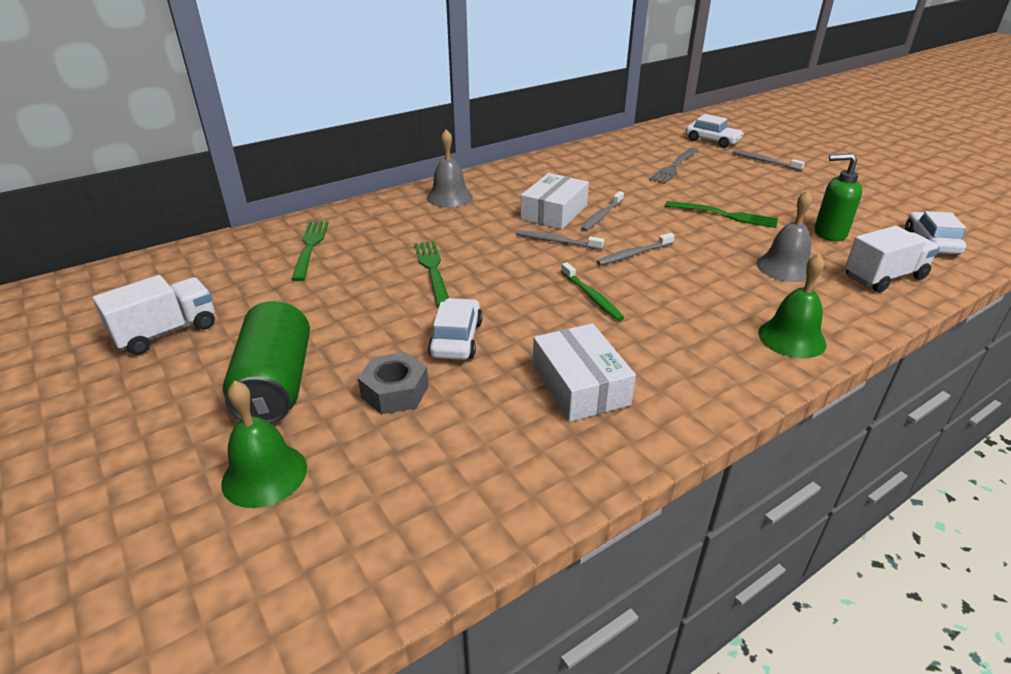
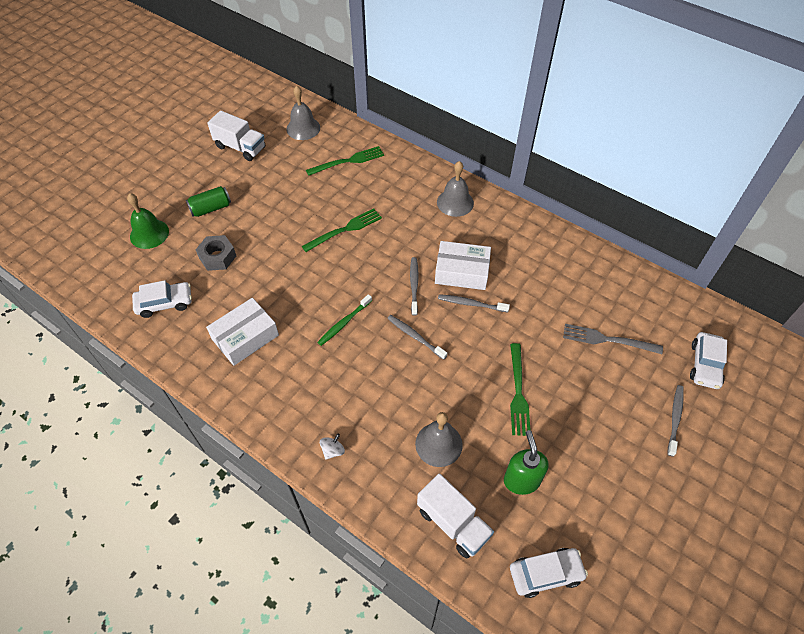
camera: 70 degrees right, 20 degrees up
(200, 269) = (303, 128): none -> grey bell
(276, 384) = (211, 208): green can -> green can, size x0.59
(456, 339) = (272, 267): white car -> white car (165, 303)
(791, 338) = (333, 450): green bell -> white spinning top

